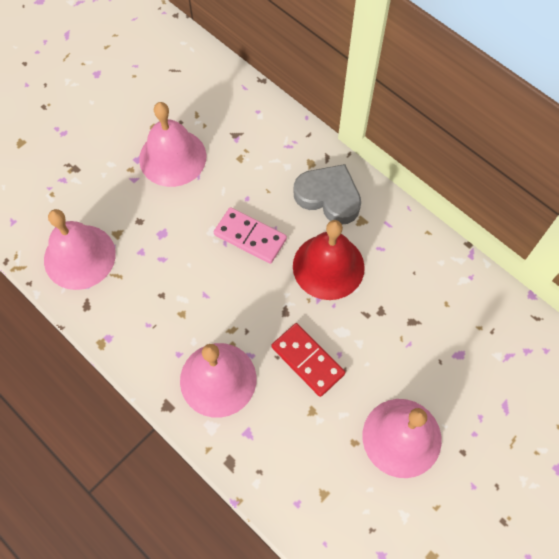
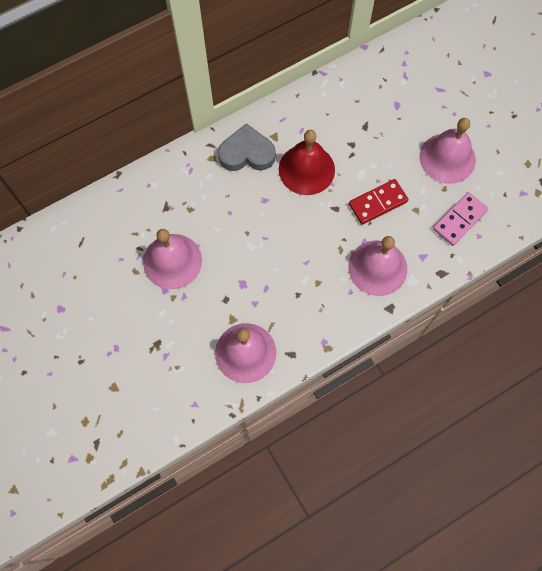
camera: 75 degrees left, 5 degrees up
(250, 237) = (265, 218): pink domino -> pink domino (459, 220)
(328, 197) = (247, 153): grey heart -> grey heart turned 45 degrees clockwise

